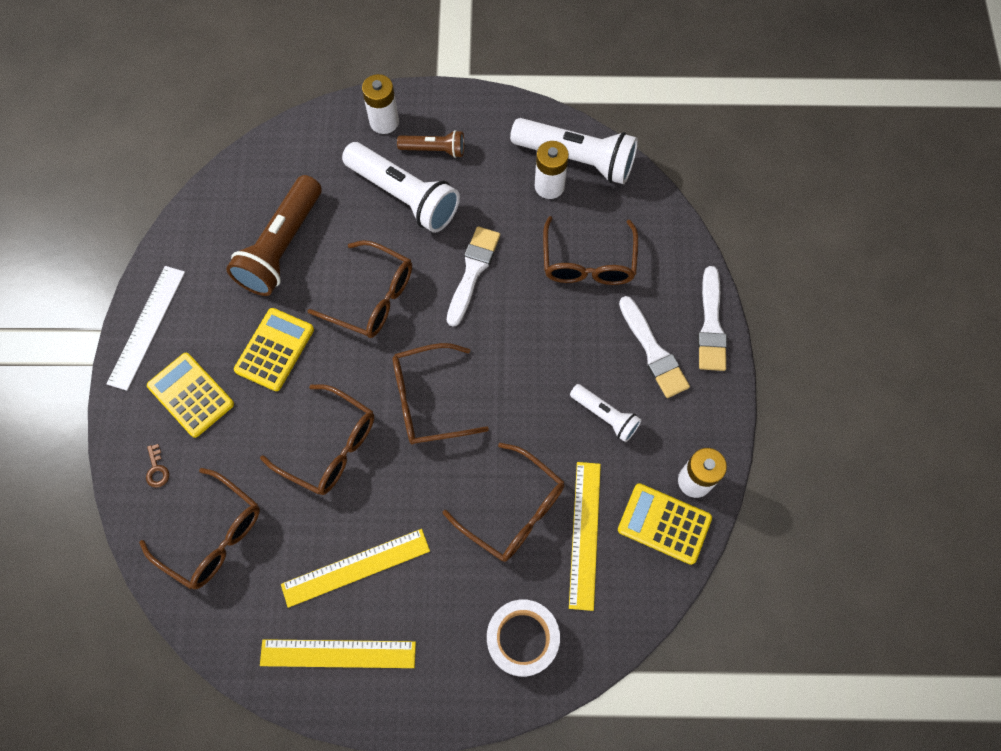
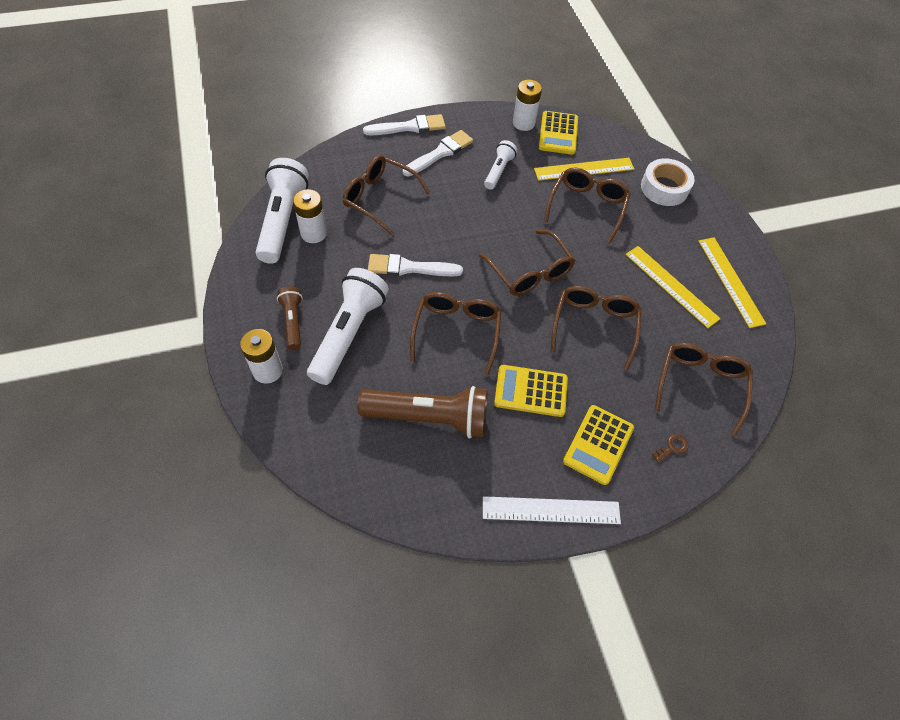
camera: 110 degrees left, 10 degrees down
(588, 263) = (379, 198): brown glasses -> brown glasses turned 135 degrees counterclockwise

